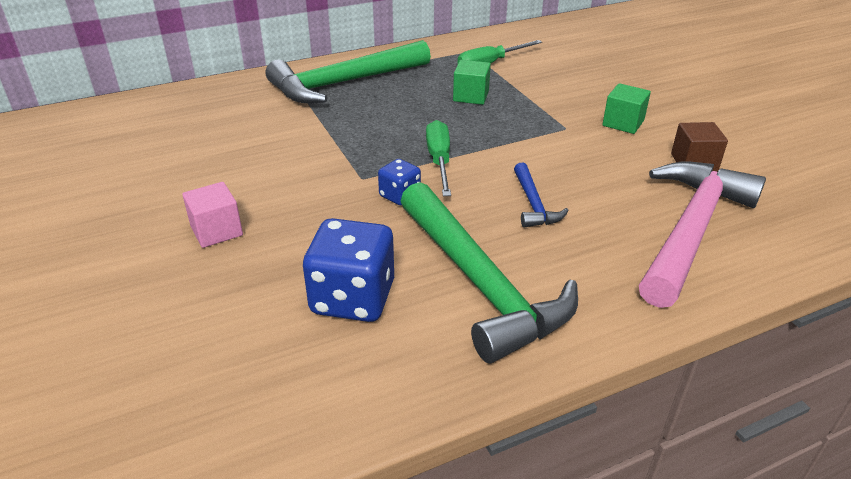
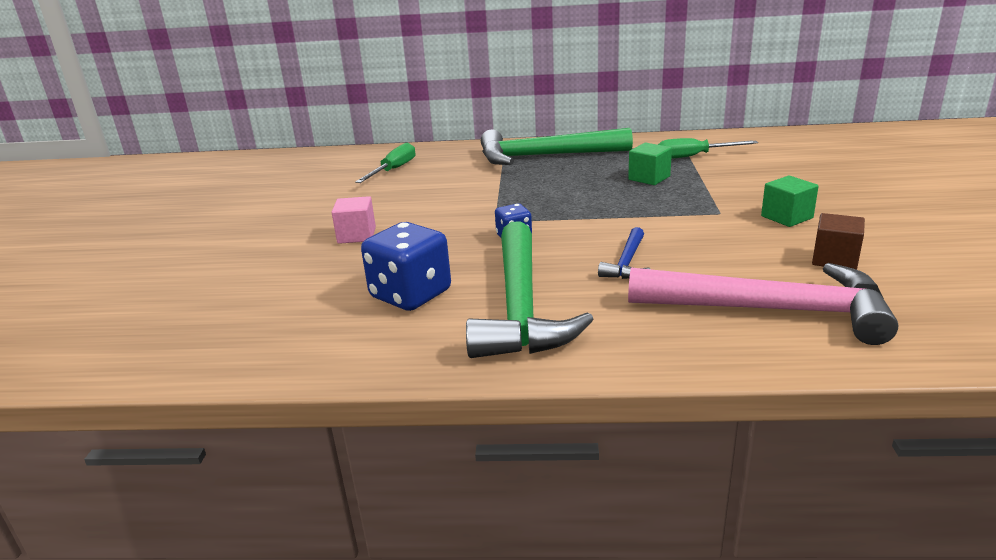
camera: 30 degrees right, 10 degrees down
(439, 161) = (572, 219): green screwdriver -> green screwdriver (393, 170)
(691, 229) = (771, 310): pink hammer -> pink hammer turned 45 degrees clockwise

